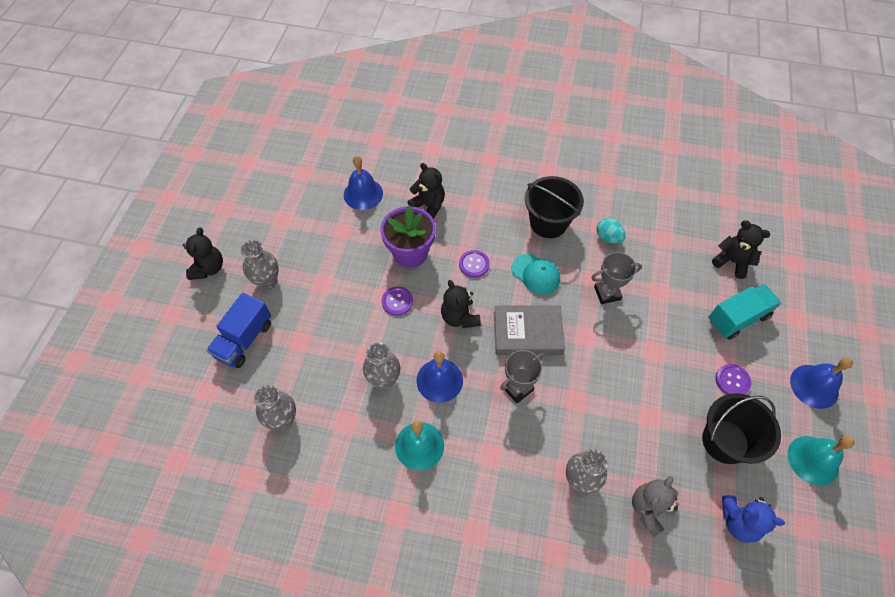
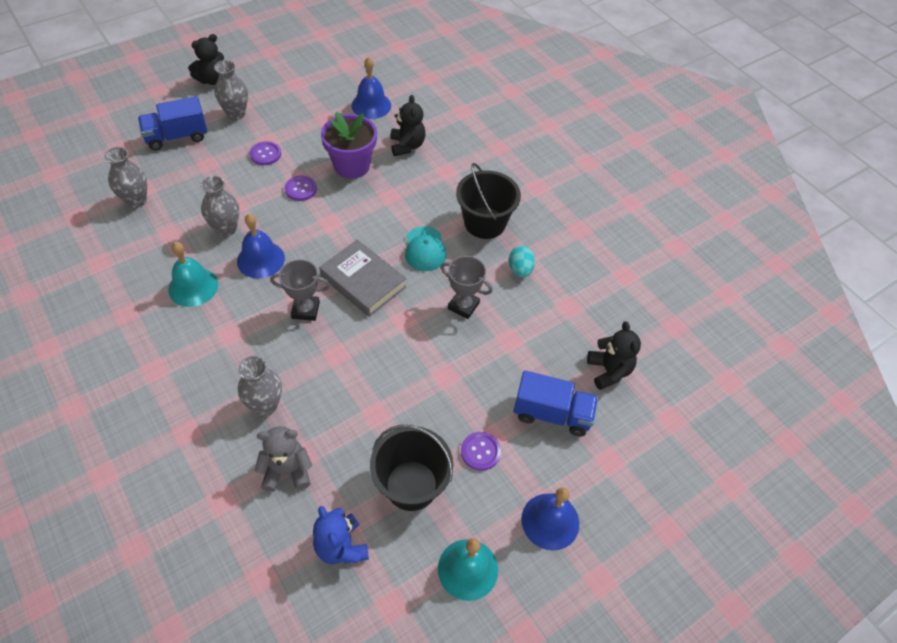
camera: 40 degrees right, 5 degrees down
(459, 317) = (329, 232): black teddy bear -> none
(474, 264) = (387, 207): purple button -> purple button (265, 154)
(737, 318) = (552, 414): turquoise truck -> blue truck

